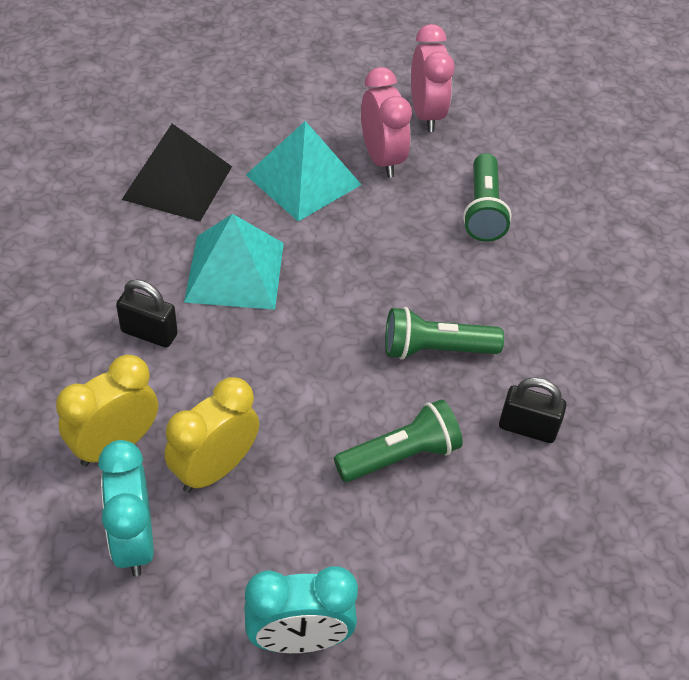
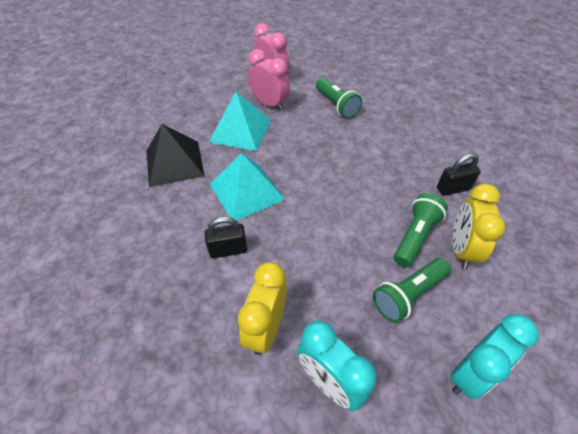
camera: 30 degrees left, 0 degrees up
(214, 469) = (334, 304): yellow clock -> yellow clock (461, 249)
(436, 349) = (378, 176): green flashlight -> green flashlight (408, 295)

